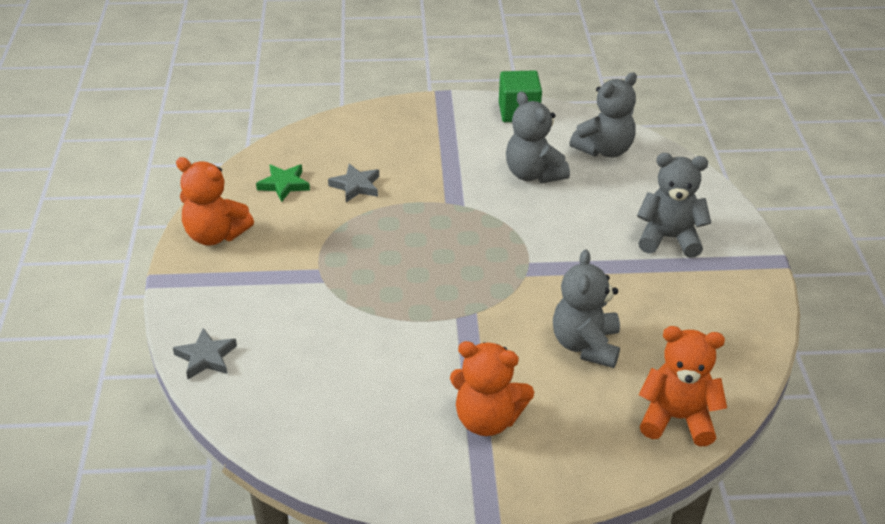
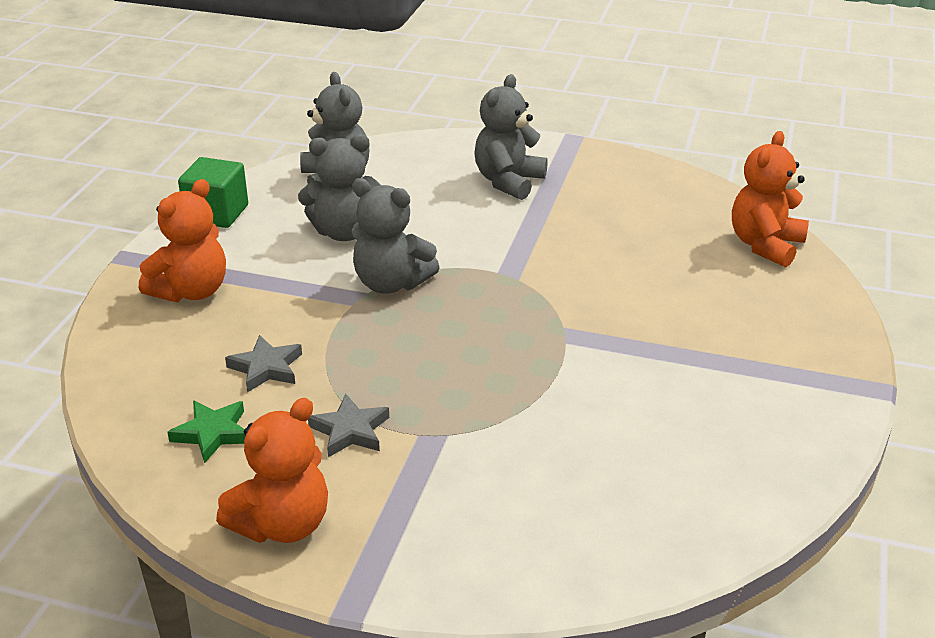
camera: 70 degrees left, 5 degrees down
(206, 357) = (550, 575): grey star -> grey star (350, 430)
(487, 419) = (736, 357): orange teddy bear -> orange teddy bear (191, 291)
(585, 345) = (646, 269): grey teddy bear -> grey teddy bear (391, 283)

